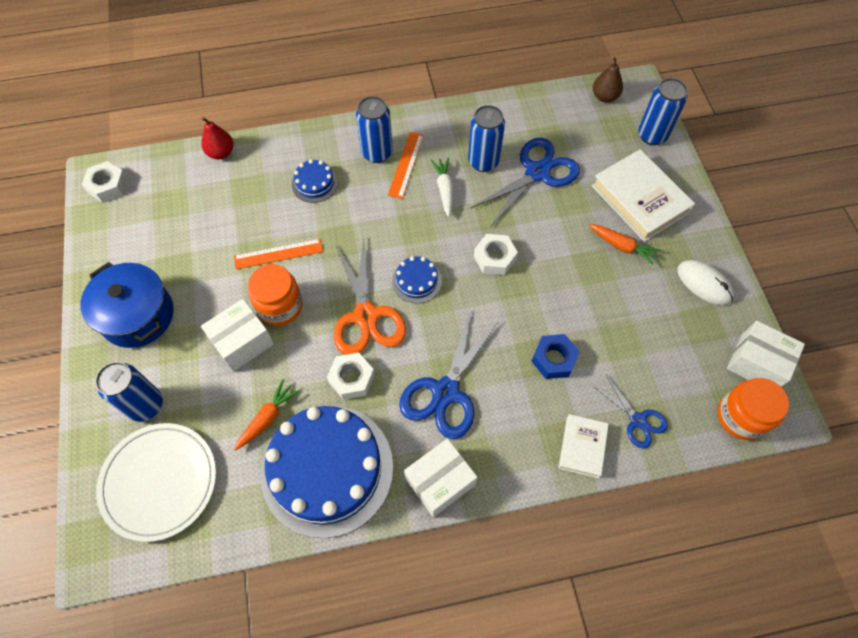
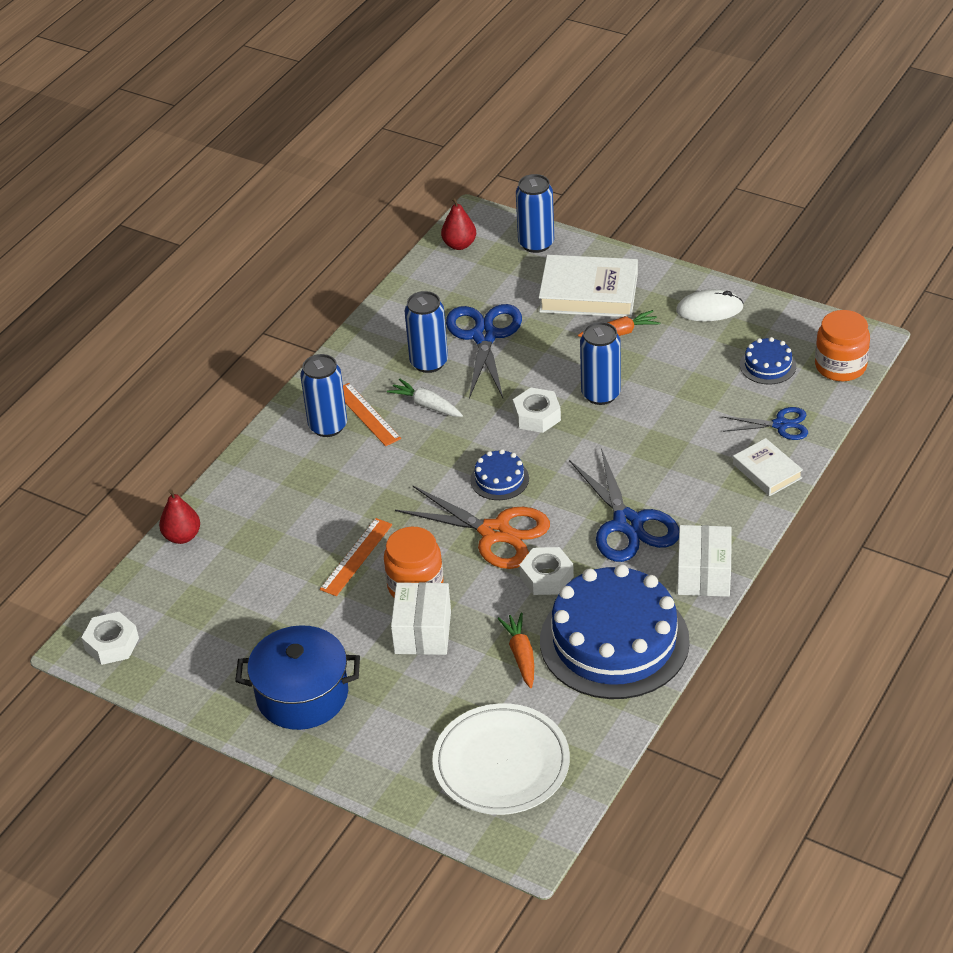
camera: 45 degrees left, 20 degrees down
(146, 405) = (410, 736): blue can -> blue can (600, 394)
(315, 183) = (307, 488): blue cake -> blue cake (767, 365)
(553, 359) = (674, 439): blue nut -> none
(604, 97) = (459, 245): brown pear -> red pear
(756, 363) = (808, 327): white box -> none

